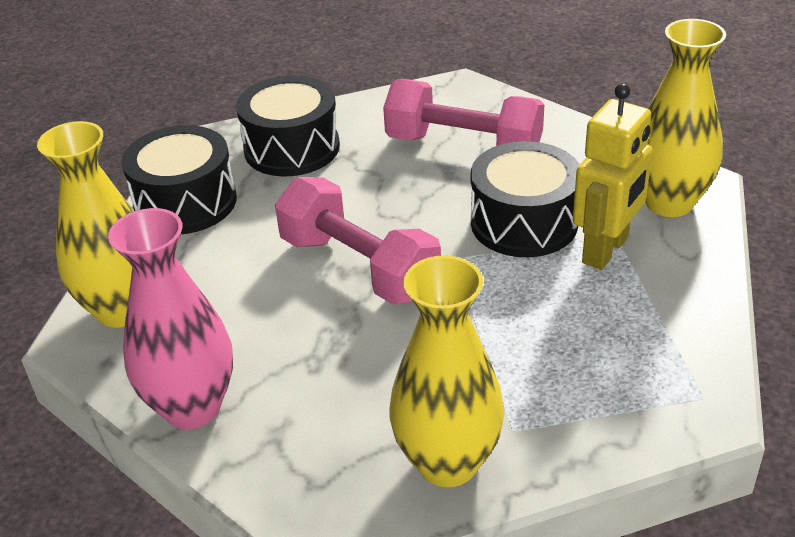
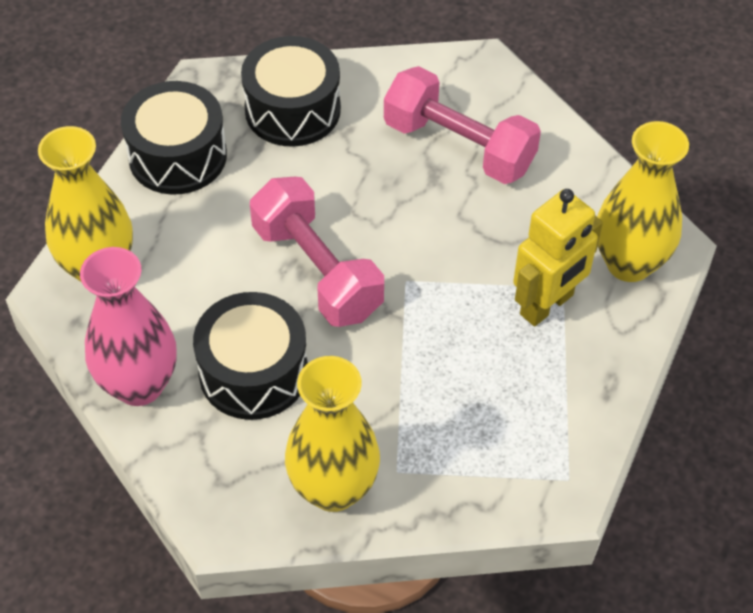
camera: 10 degrees right, 15 degrees up
(524, 223) = (483, 255): black drum -> black drum (253, 372)

